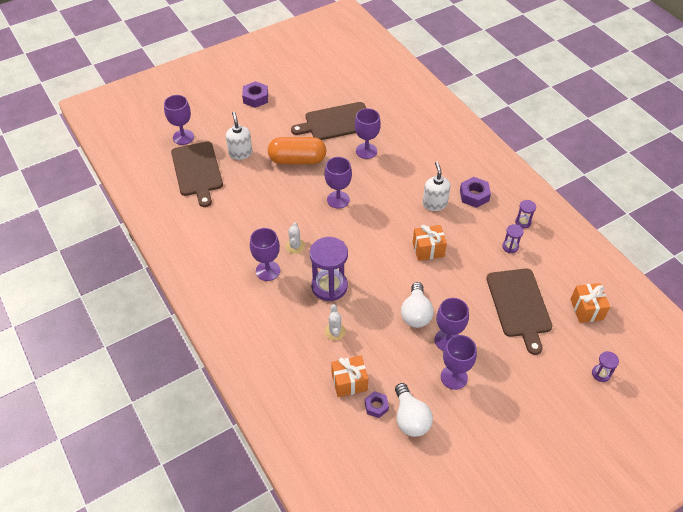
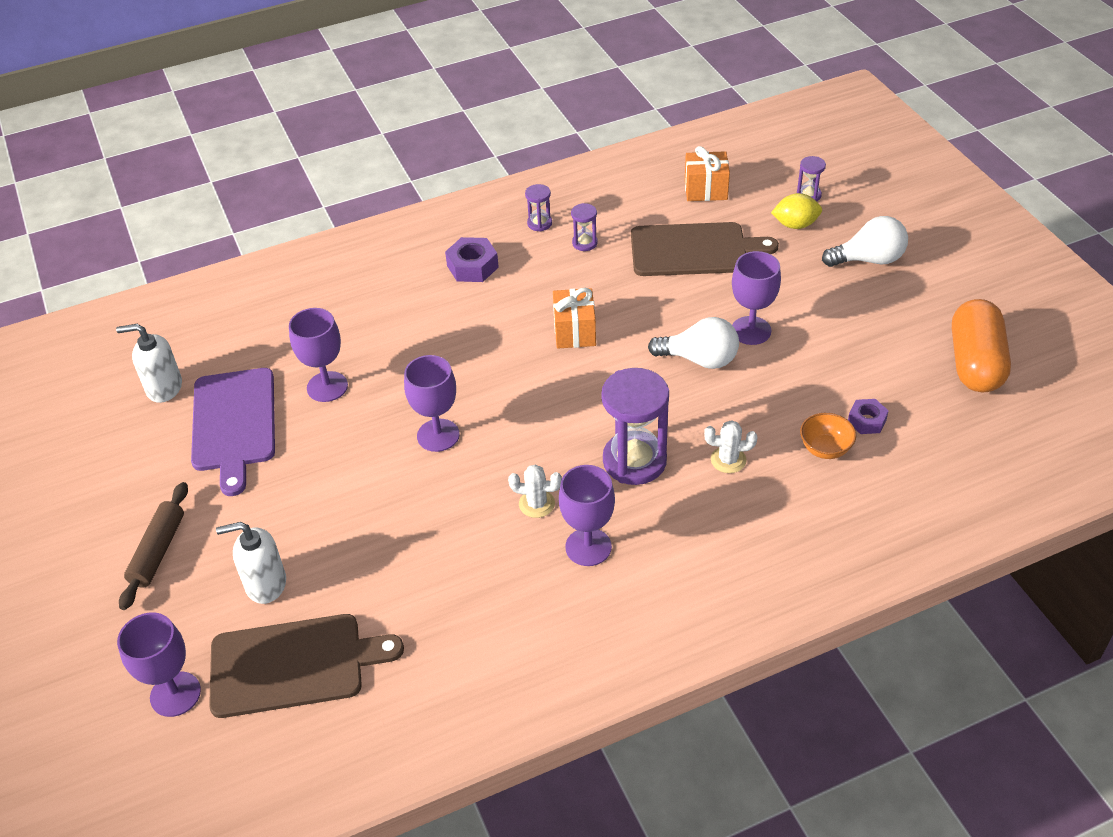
camera: 80 degrees left, 5 degrees down
(255, 98) = (103, 553): purple nut -> none
(257, 114) = (158, 551): none -> brown rolling pin
(297, 160) = (317, 489): orange capsule -> orange capsule (975, 363)
(336, 122) = (234, 424): brown cutting board -> purple cutting board
(349, 382) = (825, 449): orange gift -> orange bowl
(410, 418) = (885, 385): white light bulb -> white light bulb (869, 260)
(434, 204) = (478, 313): white soap dispenser -> white soap dispenser (164, 387)
(454, 377) = (815, 331): purple goblet -> none
(563, 365) = (795, 225): none -> yellow lemon

